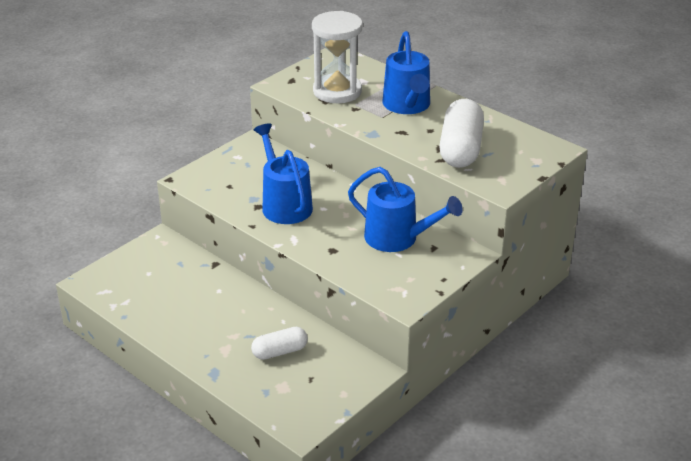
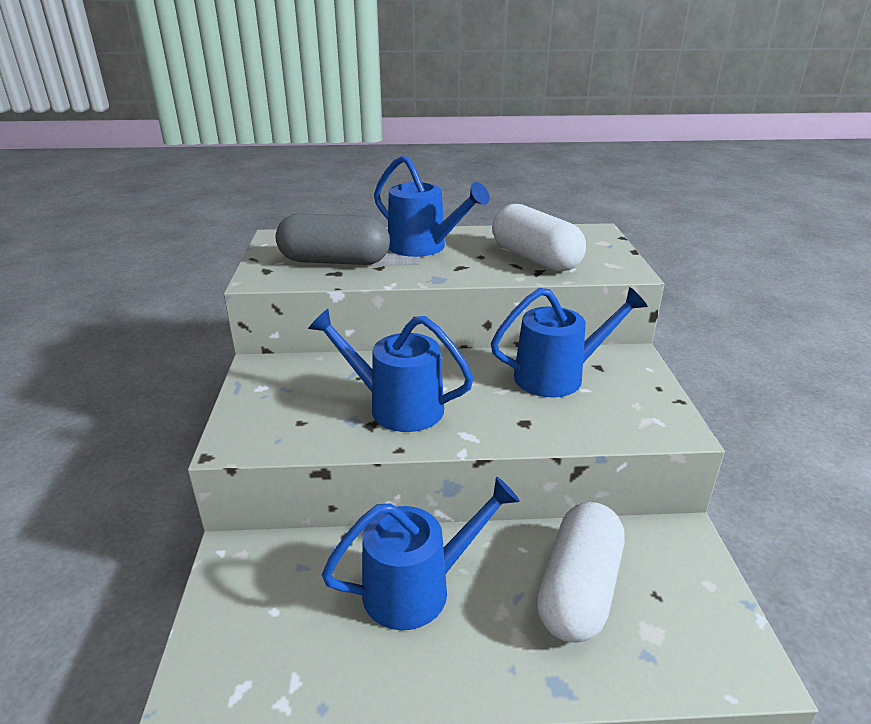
camera: 45 degrees left, 5 degrees down
(214, 303) = (418, 588): none -> blue watering can
(280, 351) = (578, 589): white capsule -> white capsule, size x1.76
(337, 91) = (334, 261): white hourglass -> grey capsule

